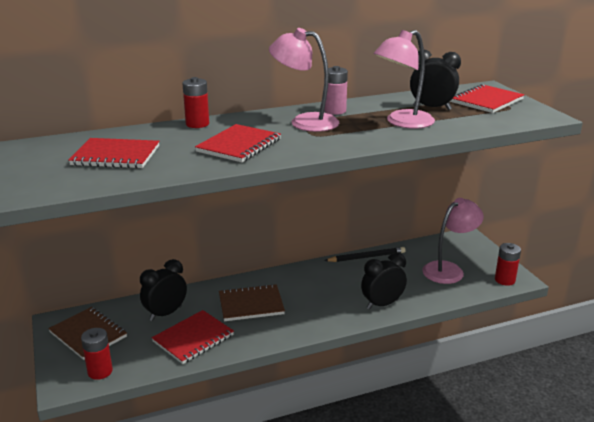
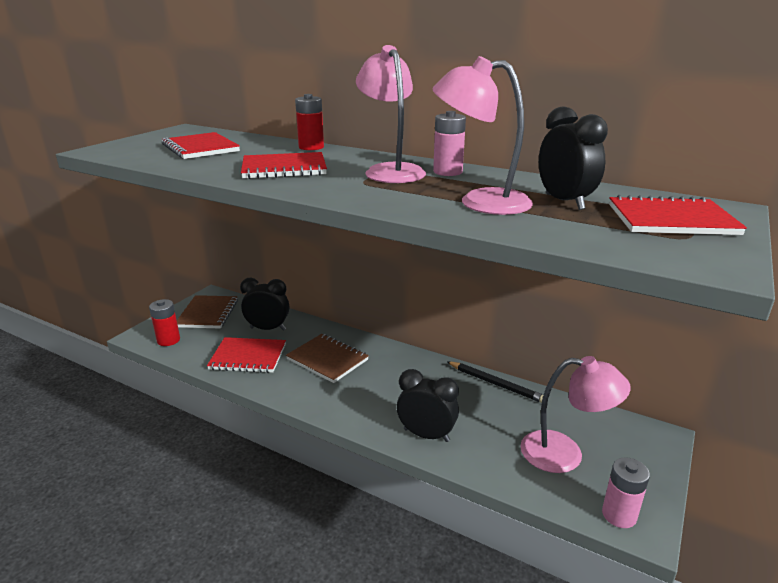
camera: 50 degrees right, 0 degrees up
(504, 280) = (619, 515): red battery -> pink battery

